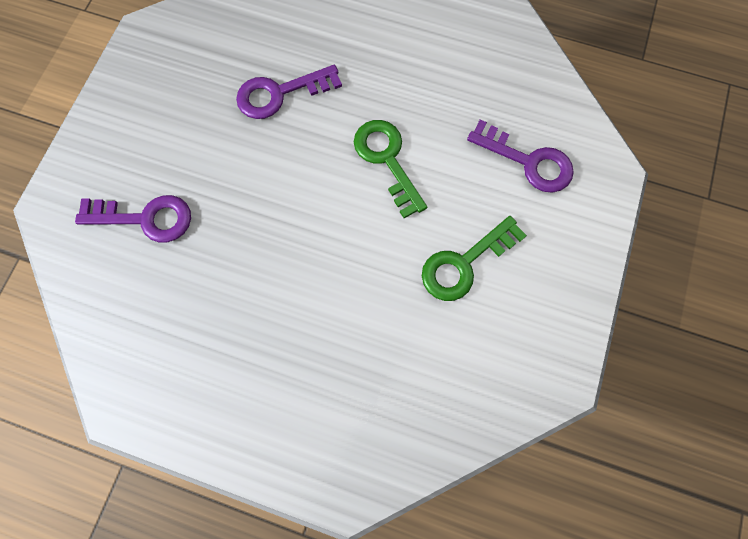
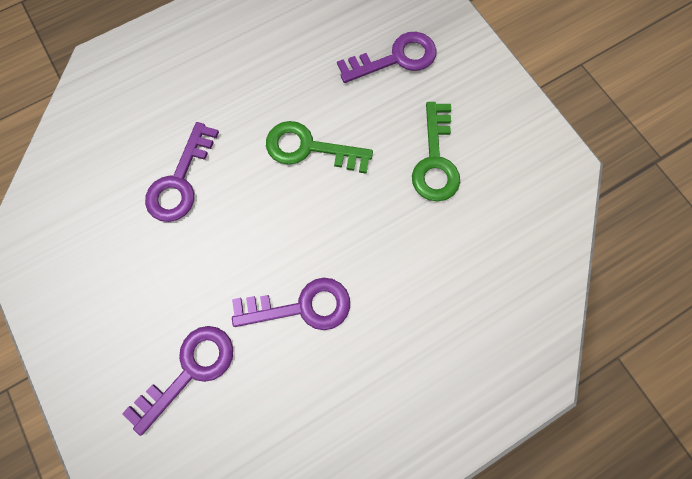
camera: 50 degrees left, 0 degrees up
(254, 257) = (301, 306): none -> purple key

